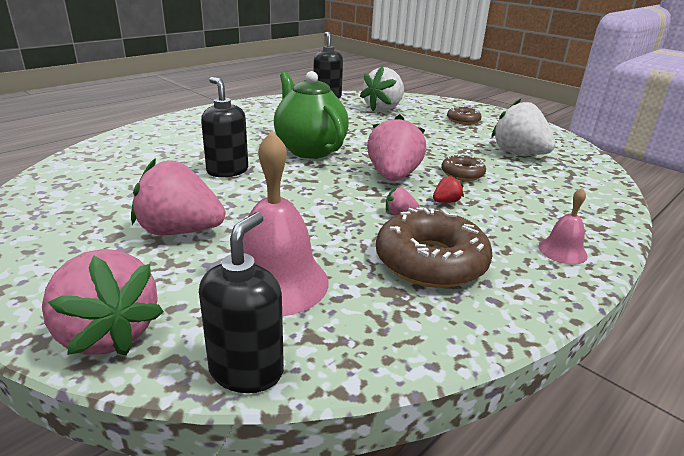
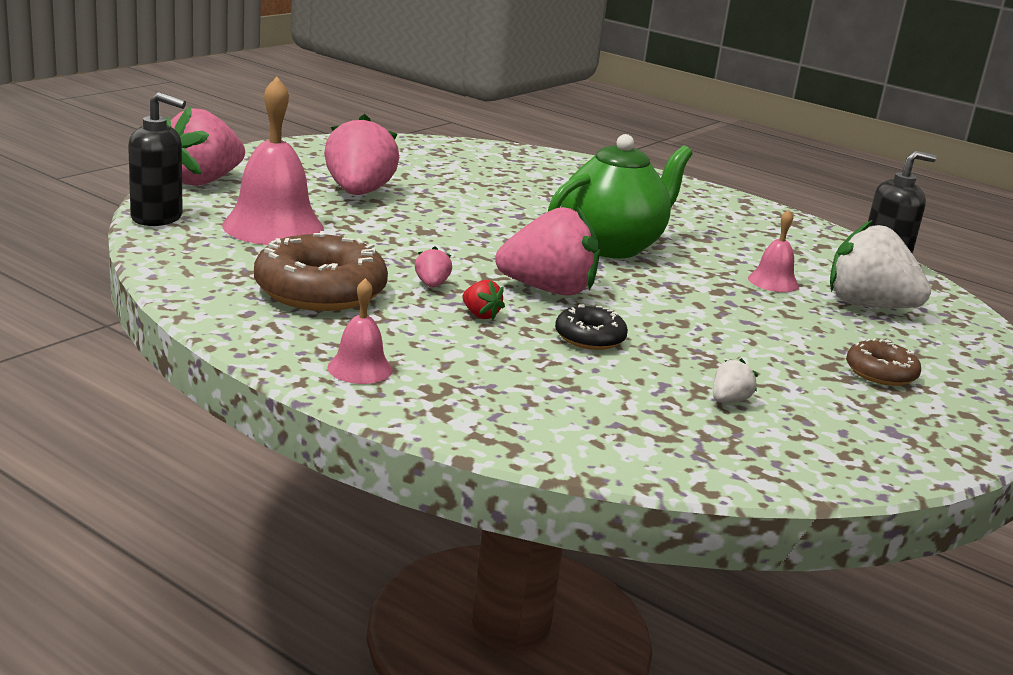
camera: 80 degrees right, 5 degrees down
(227, 171) = (510, 206): black soap dispenser -> none
(358, 121) = (773, 282): none -> pink bell
(462, 174) = (589, 338): brown donut -> black donut
(518, 153) = (729, 400): white strawberry -> white strawberry, size x0.42

